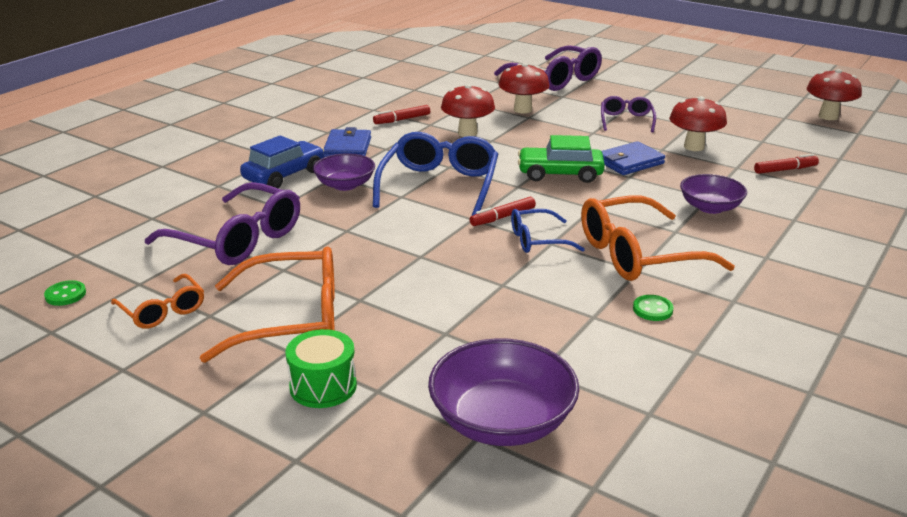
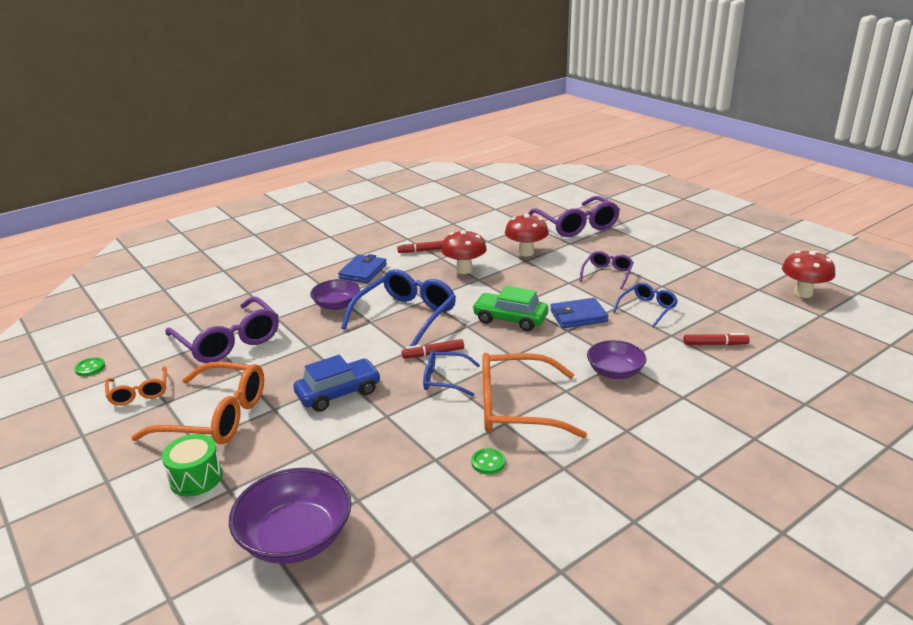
camera: 20 degrees right, 0 degrees up
(284, 175) = (300, 290): blue car -> blue car (338, 393)
(694, 147) = (647, 309): red mushroom -> blue glasses

